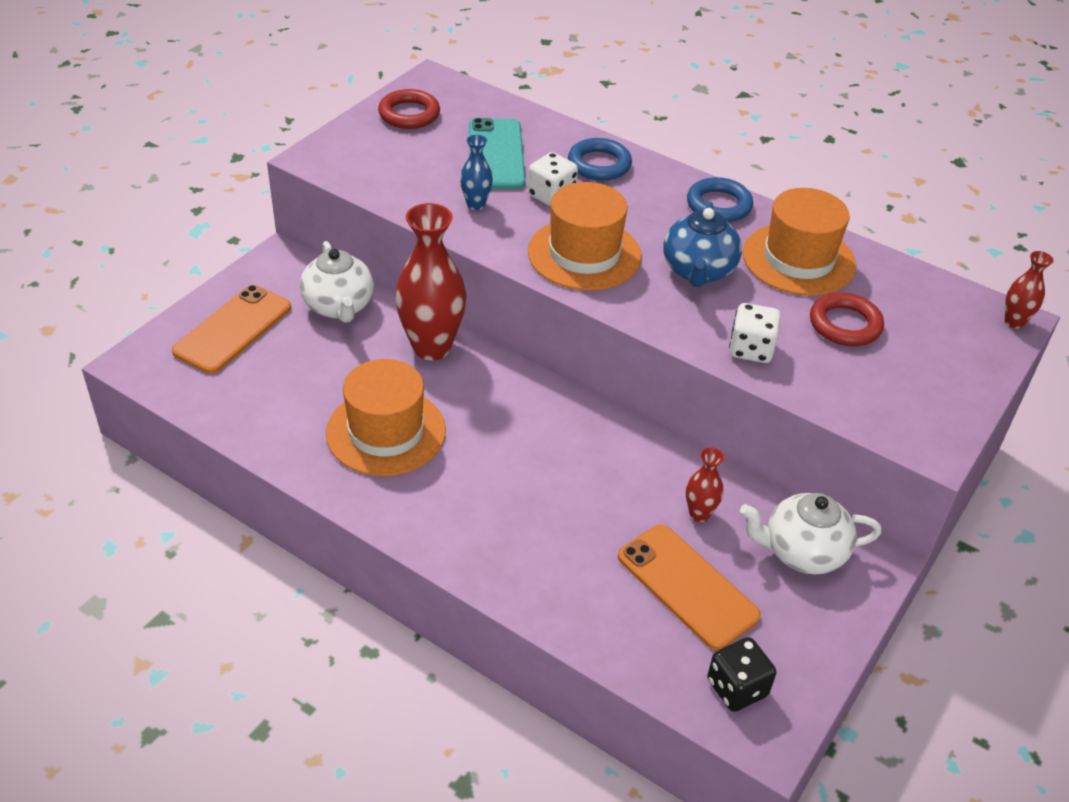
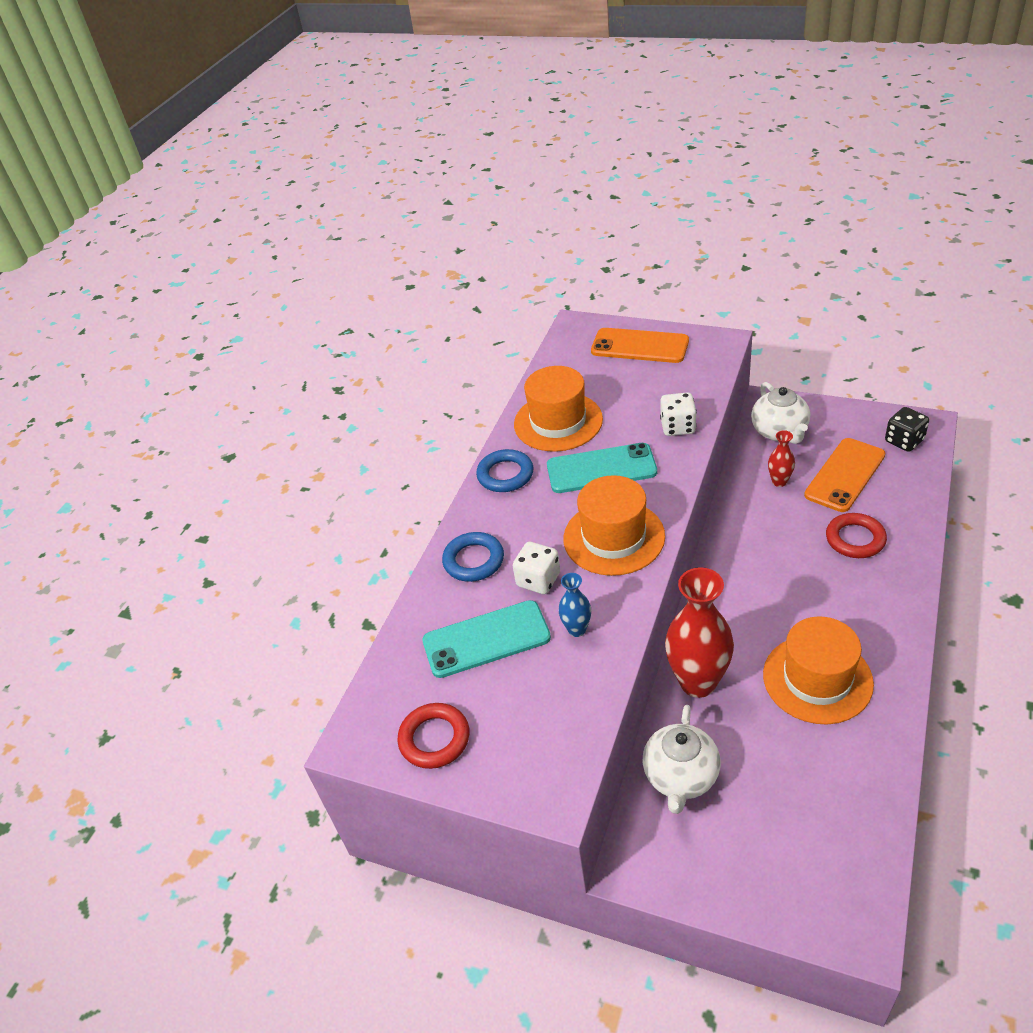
camera: 95 degrees left, 0 degrees up
(233, 329) = (762, 860): orange phone -> orange phone (639, 346)
(339, 307) = (680, 777): white teapot -> white teapot turned 135 degrees clockwise
(698, 271) = (601, 469): blue teapot -> turquoise phone
(845, 324) = (623, 390): red ring -> red ring (855, 539)
(1014, 322) = (578, 324): red vase -> none

